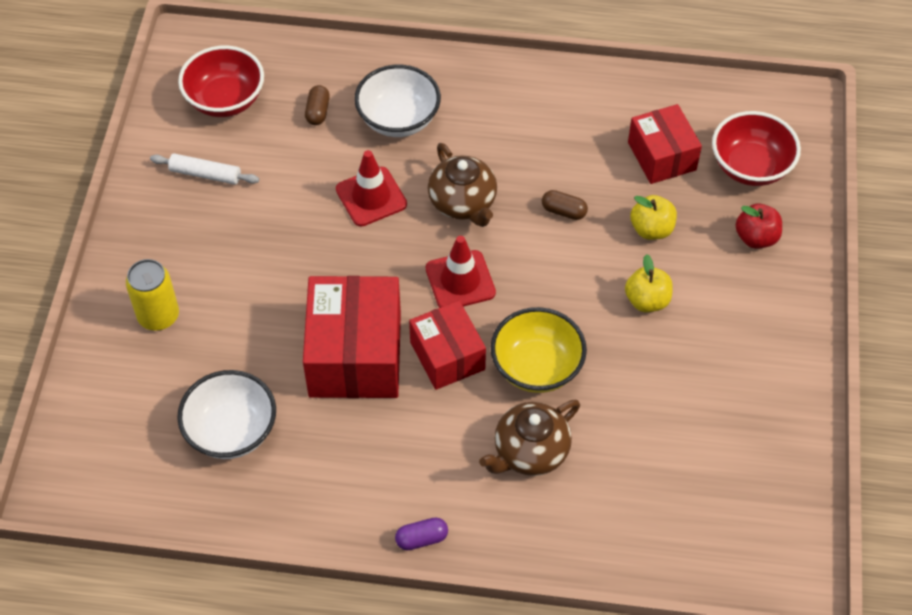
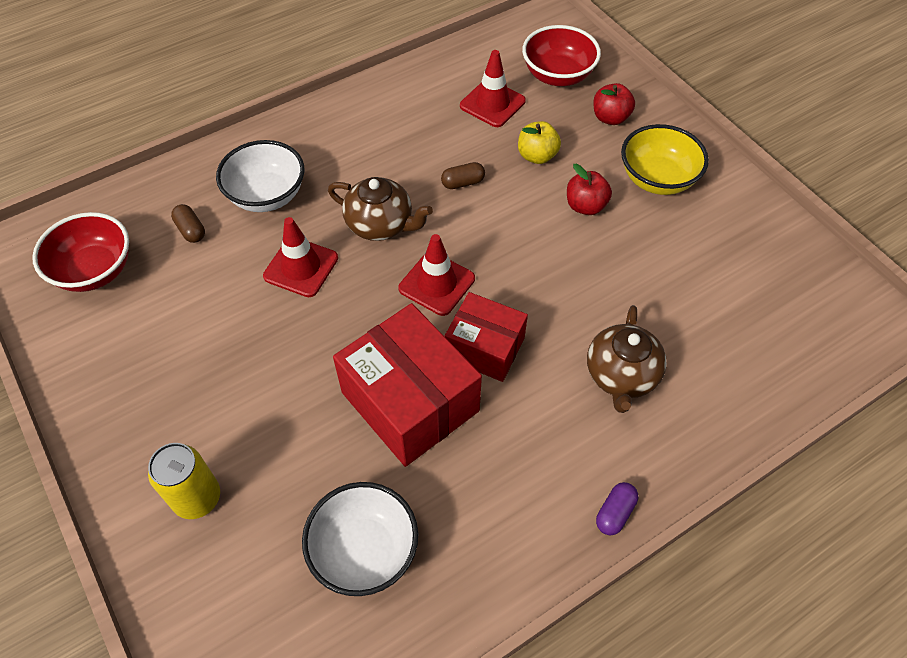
camera: 40 degrees left, 0 degrees up
(205, 174) = (131, 343): white rolling pin -> none
(536, 367) = (559, 308): yellow bowl -> yellow bowl (657, 179)
(647, 300) = (585, 206): yellow apple -> red apple
(662, 156) = (492, 103): red box -> red traffic cone

